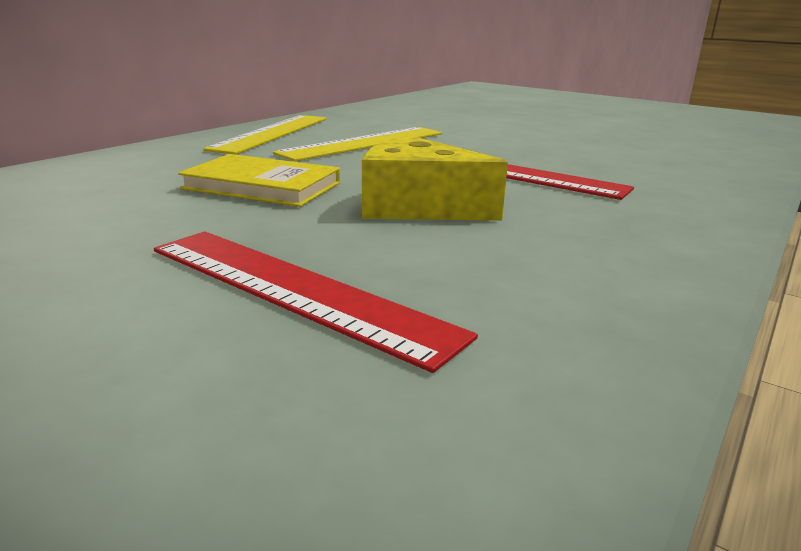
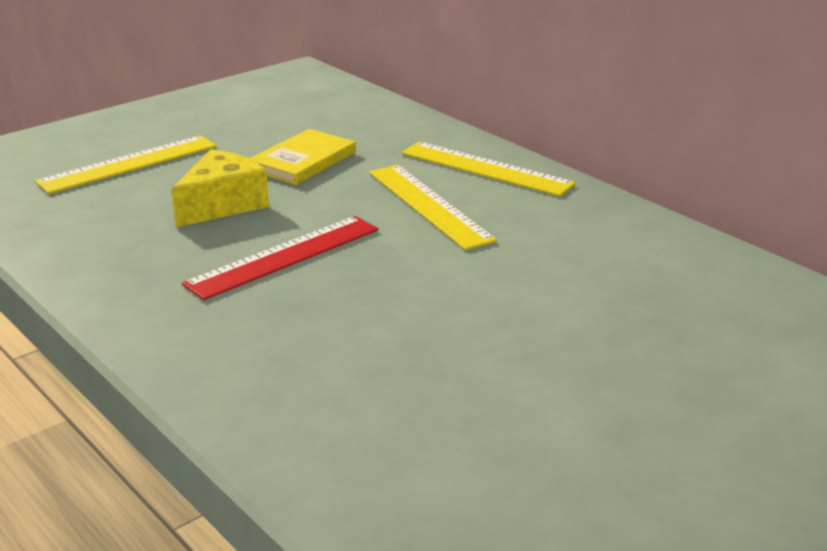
camera: 105 degrees right, 5 degrees up
(295, 289) = (129, 164): red ruler -> yellow ruler

